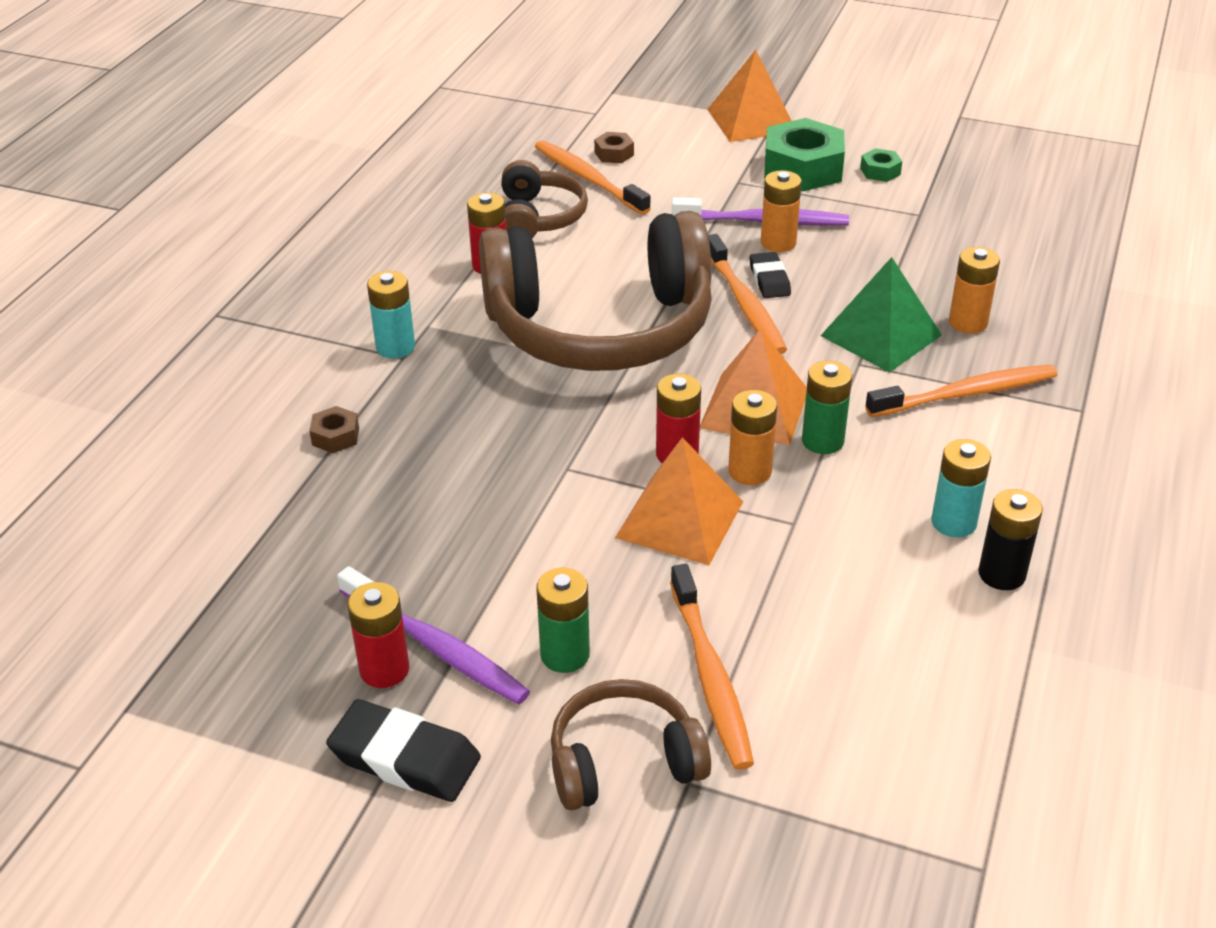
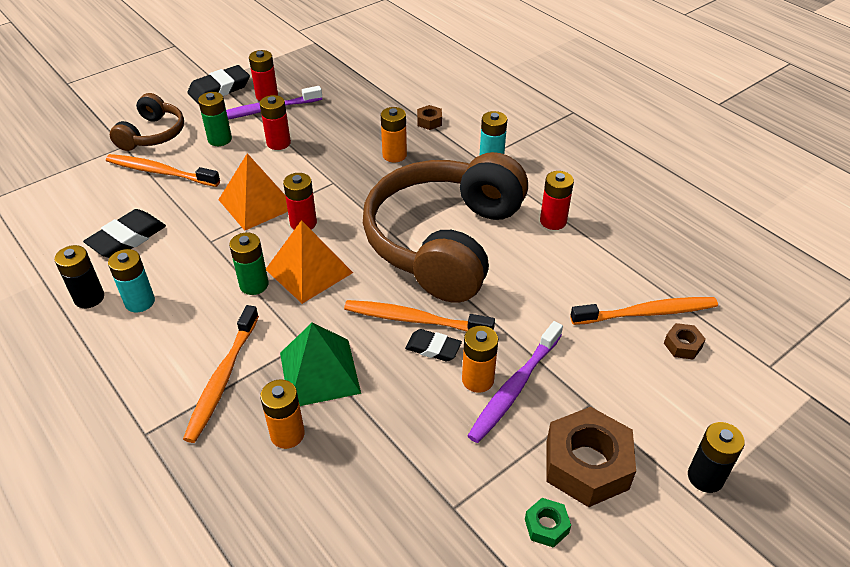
camera: 120 degrees right, 5 degrees up
(518, 575) = (278, 143): none -> red battery
(538, 218) = (601, 264): brown headphones -> none
(749, 471) = (262, 243): orange battery -> orange battery (394, 155)
(751, 120) = (705, 477): orange pyramid -> black battery
(802, 168) = (586, 464): green nut -> brown nut
(876, 611) = (127, 238): none -> black eraser

